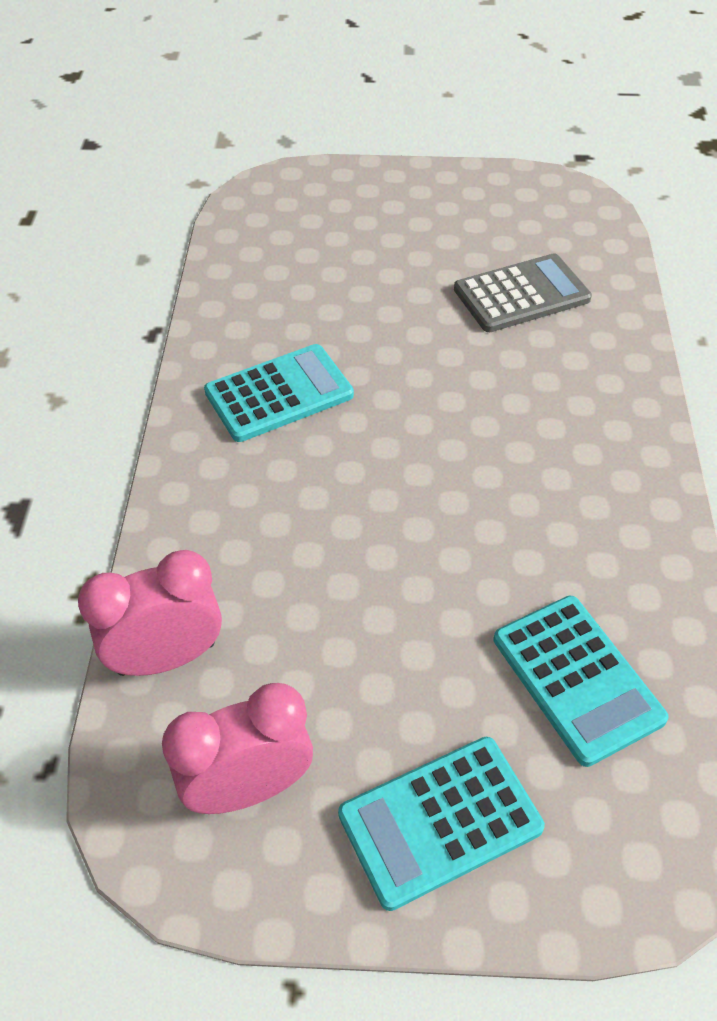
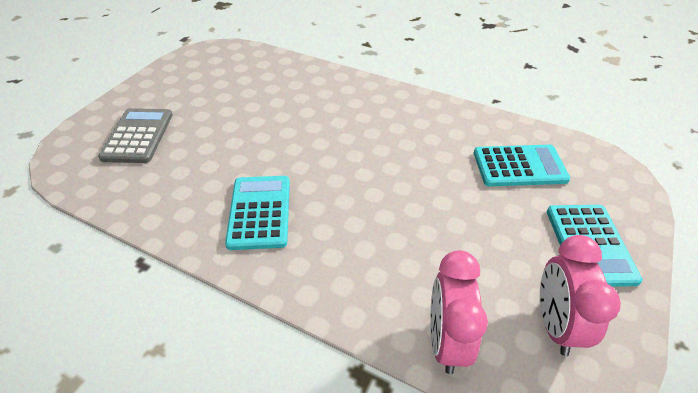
camera: 65 degrees left, 5 degrees down
(521, 294) = (265, 92): grey calculator -> grey calculator (138, 136)

